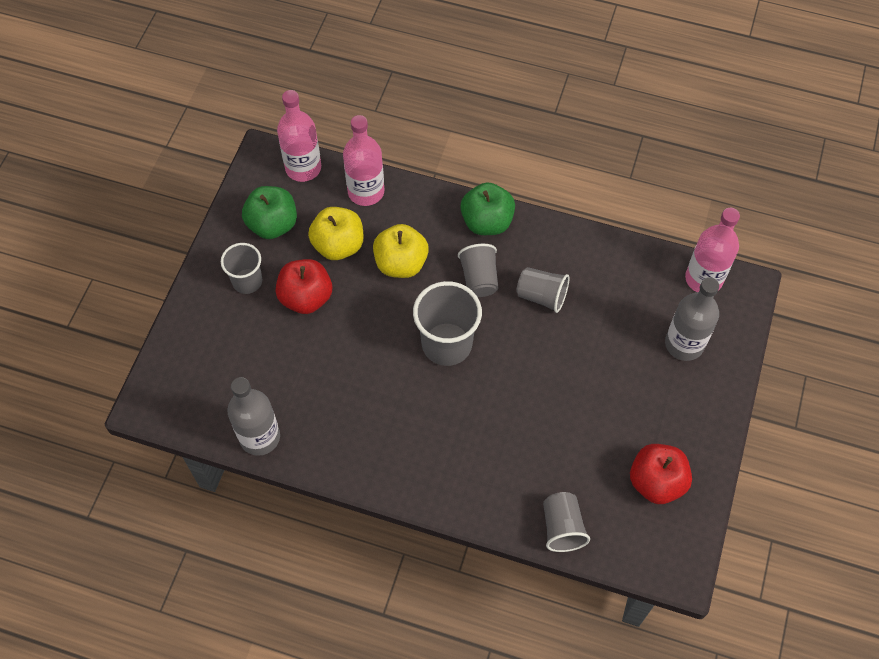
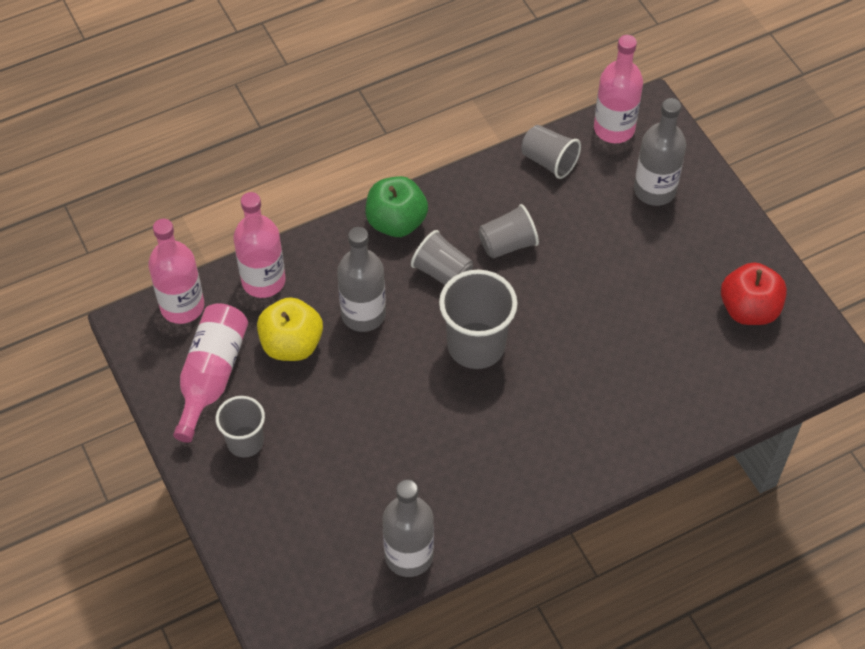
camera: 45 degrees left, 5 degrees down
(273, 224) = (211, 376): green apple -> pink bottle
(306, 297) = (314, 410): red apple -> none
(401, 263) = (363, 314): yellow apple -> grey bottle
(562, 527) = (721, 404): grey cup -> grey cup (549, 161)

